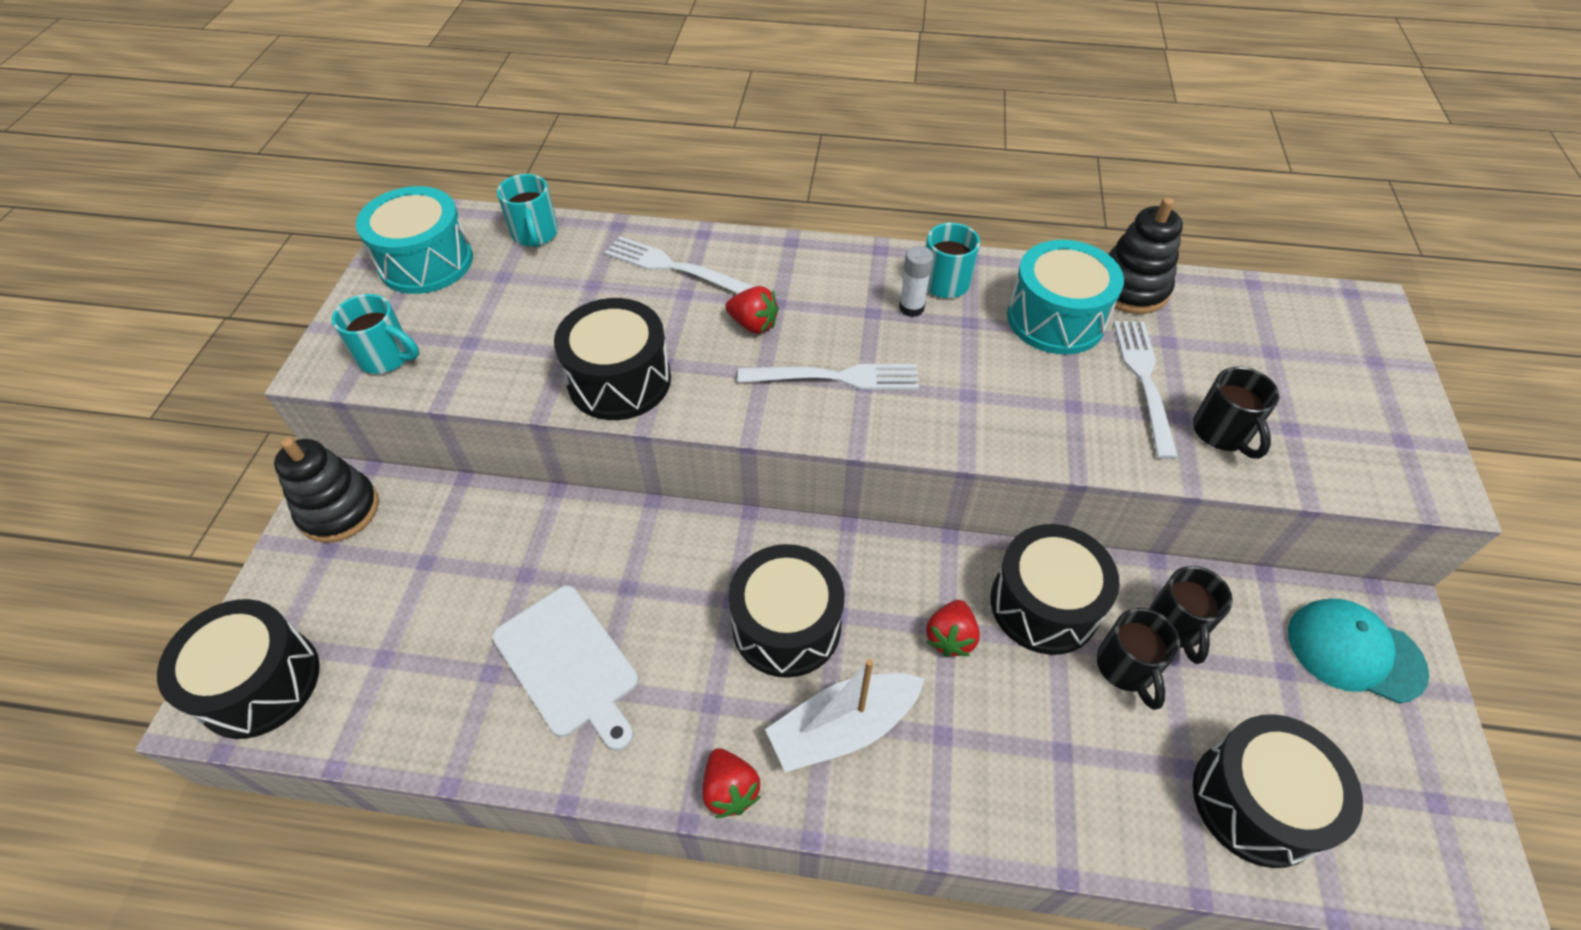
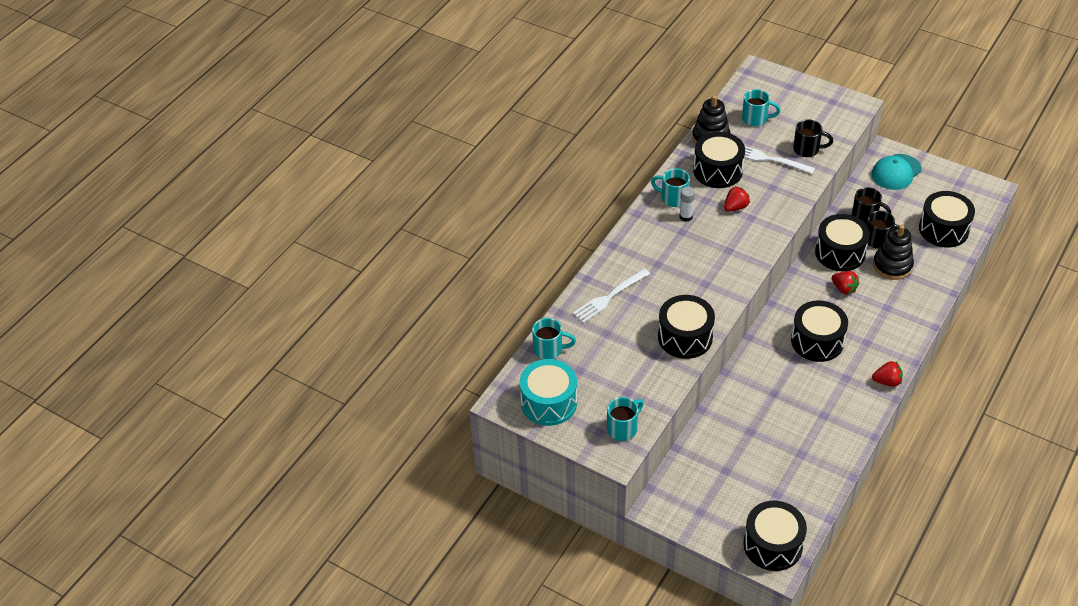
camera: 65 degrees left, 5 degrees down
(339, 510) = (675, 504): black stacking toy -> black stacking toy (892, 265)
(569, 664) = (807, 423): white cutting board -> none
(753, 324) = (669, 277): red strawberry -> red strawberry (735, 207)
(836, 377) = (720, 258): white fork -> none
(843, 727) = (872, 337): white boat -> none
(1055, 319) = (717, 171): turquoise drum -> black drum
(1236, 335) = (755, 119): none -> turquoise mug

